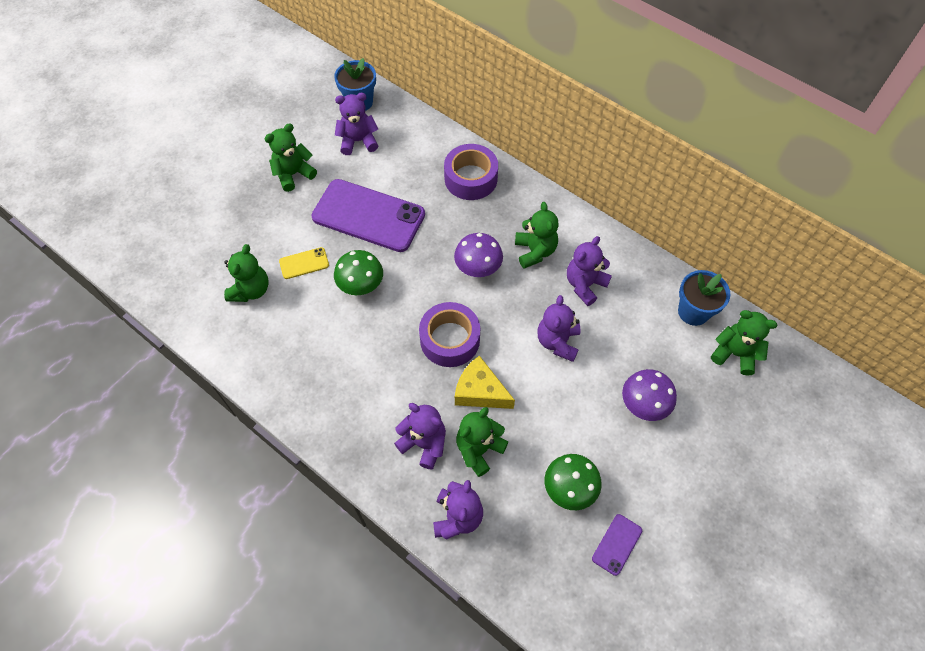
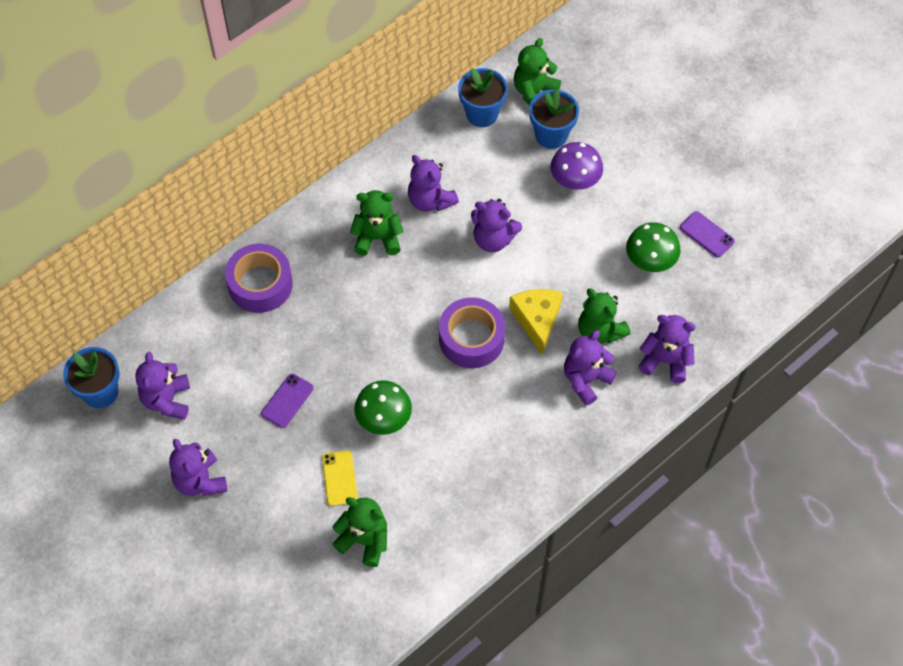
camera: 80 degrees left, 0 degrees up
(293, 174) = (200, 481): green teddy bear -> purple teddy bear
(368, 216) = (287, 401): purple phone -> purple phone, size x0.43
(478, 268) = (387, 297): purple mushroom -> none
(480, 391) = (537, 320): yellow cheese -> yellow cheese turned 135 degrees clockwise
(690, 376) = (551, 135): none -> blue flower pot

